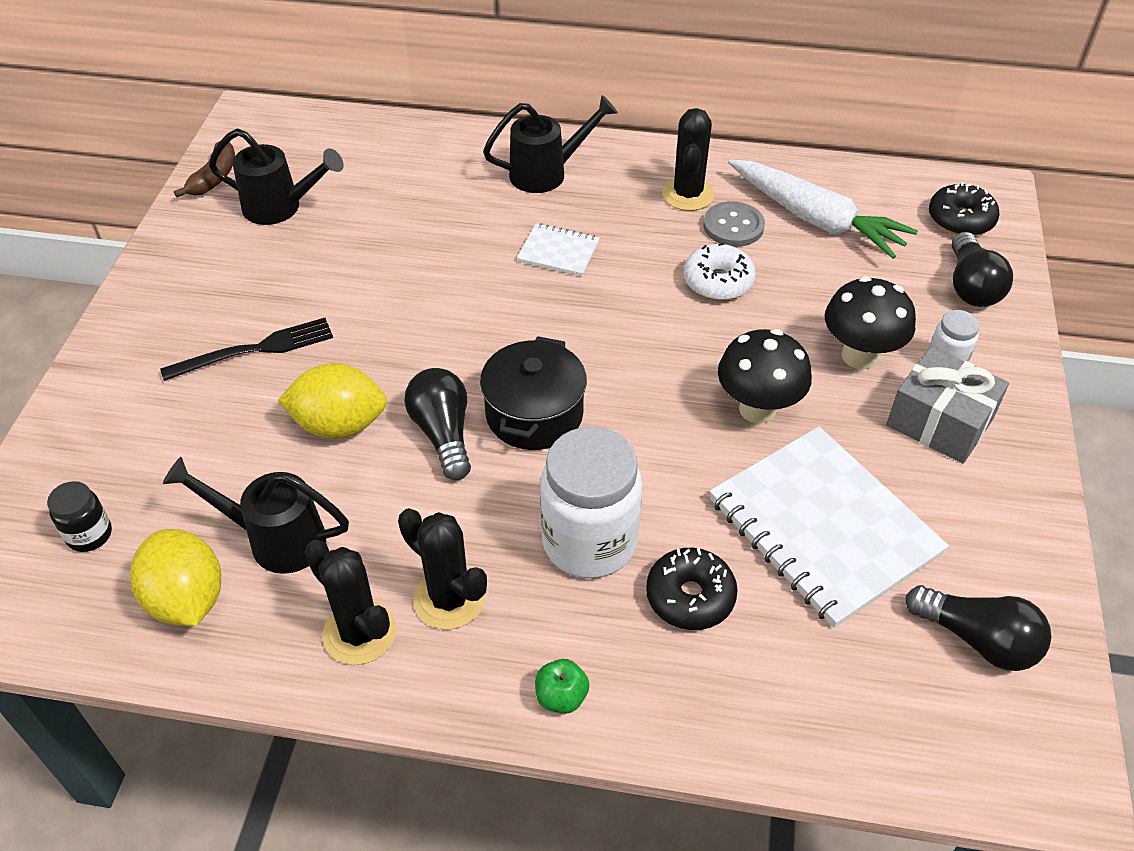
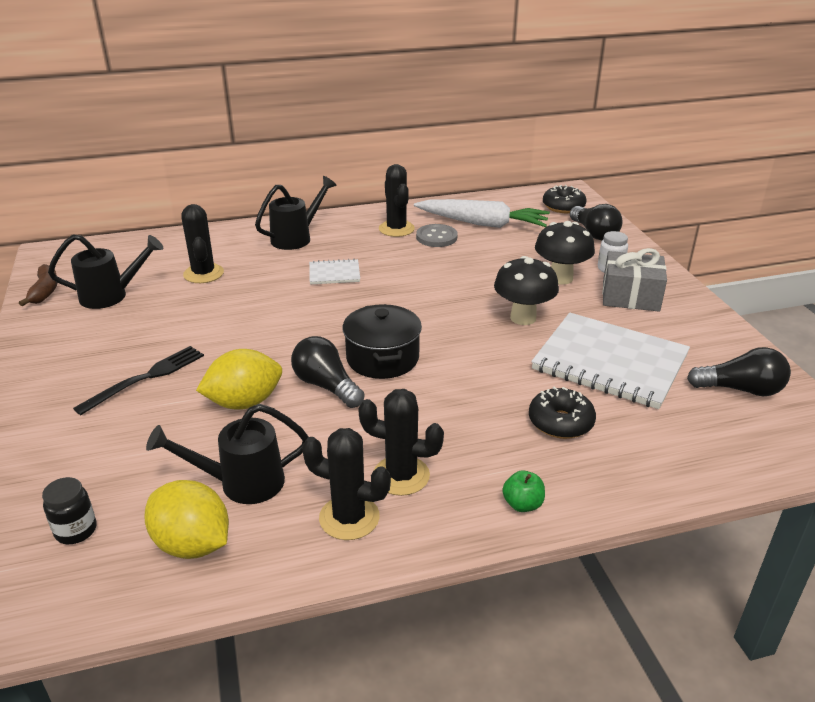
camera: 25 degrees left, 15 degrees down
(401, 203) = (203, 274): none -> black cactus
(589, 542) = (473, 414): white jar -> none
(718, 282) = (448, 264): white donut -> none

